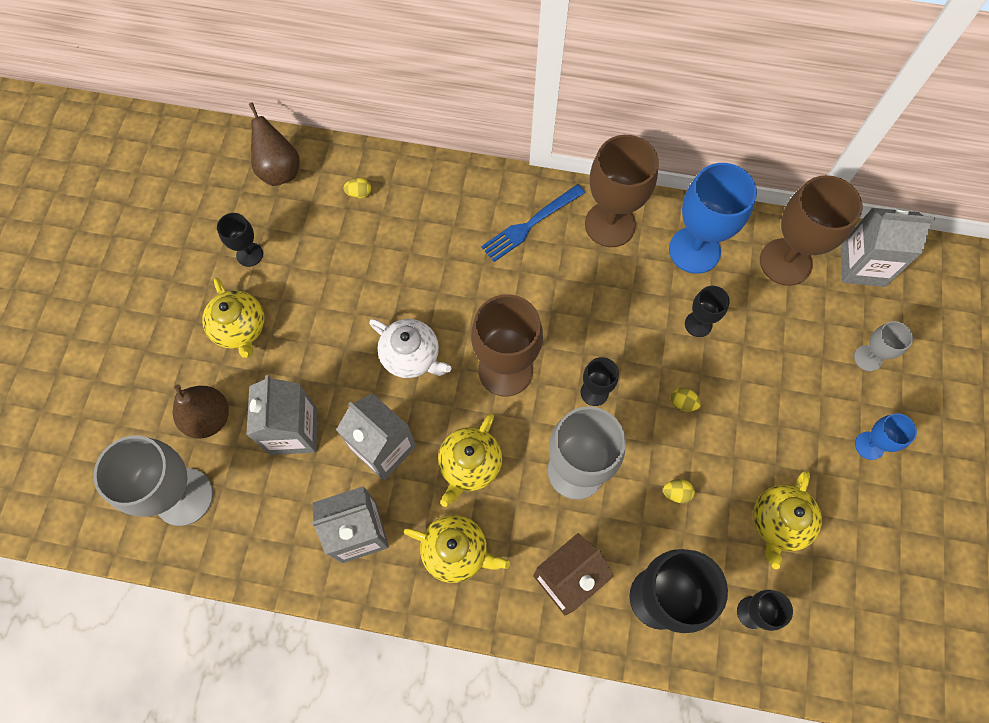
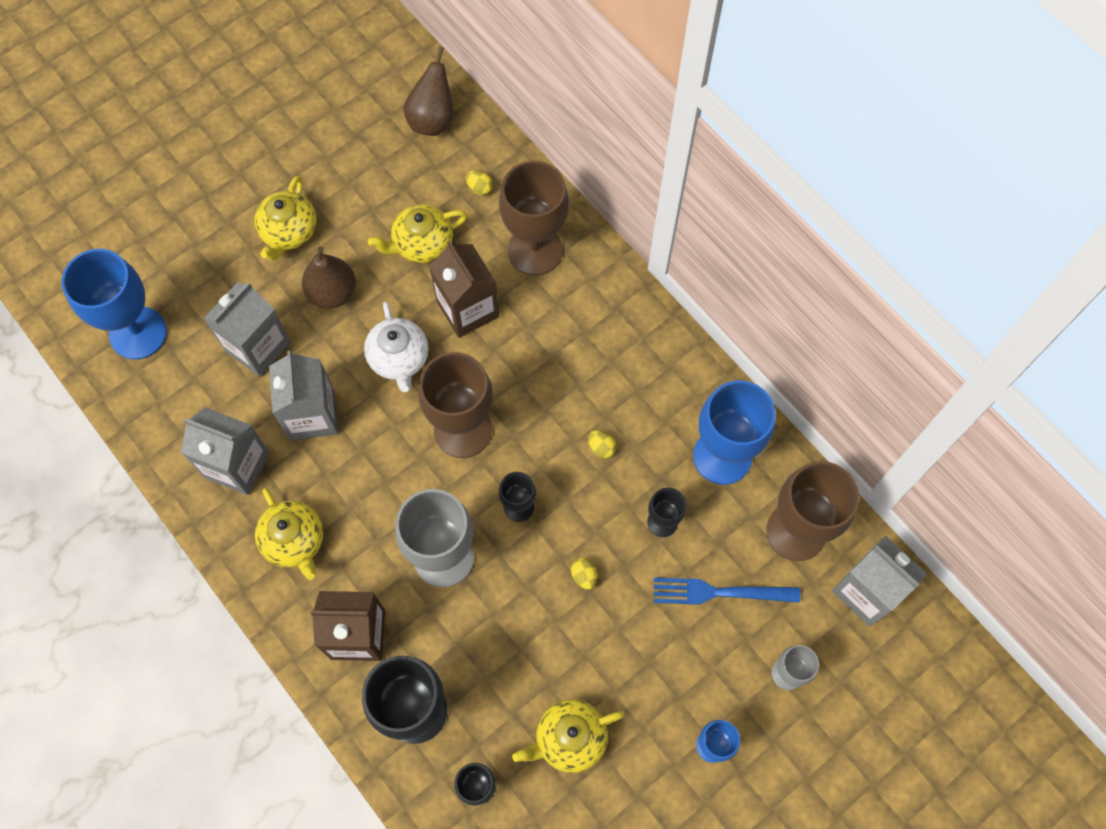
camera: 40 degrees right, 0 degrees up
(184, 496) = (138, 333): grey goblet -> blue goblet
(209, 418) = (206, 286): brown pear -> brown pear (333, 293)
(249, 254) = (348, 175): black goblet -> none
(429, 283) = (467, 309): none -> brown carton
(469, 465) = (365, 483): yellow teapot -> yellow teapot (422, 244)
(530, 224) = (598, 323): blue fork -> blue fork (719, 592)
(610, 224) = (668, 376): brown goblet -> brown goblet (535, 250)
(676, 493) = (507, 643): yellow egg -> yellow egg (601, 447)

